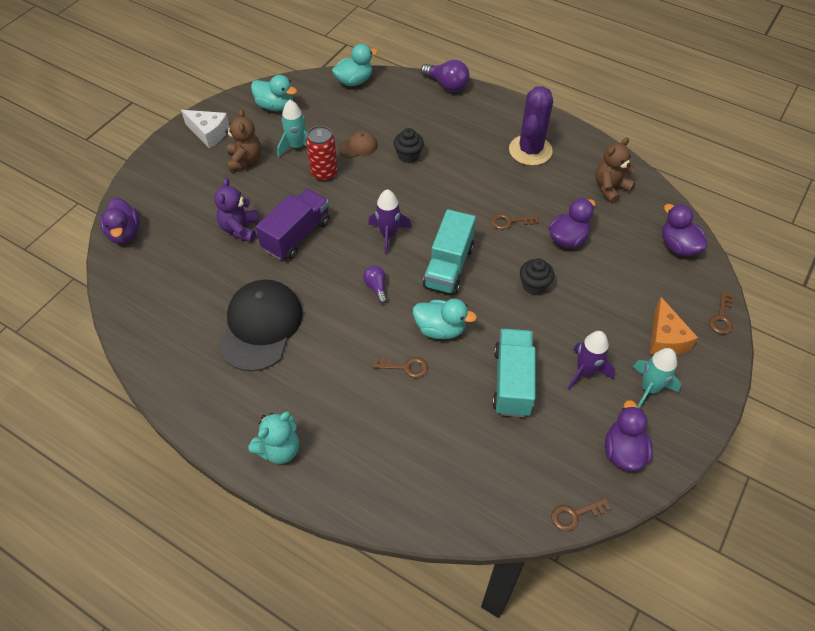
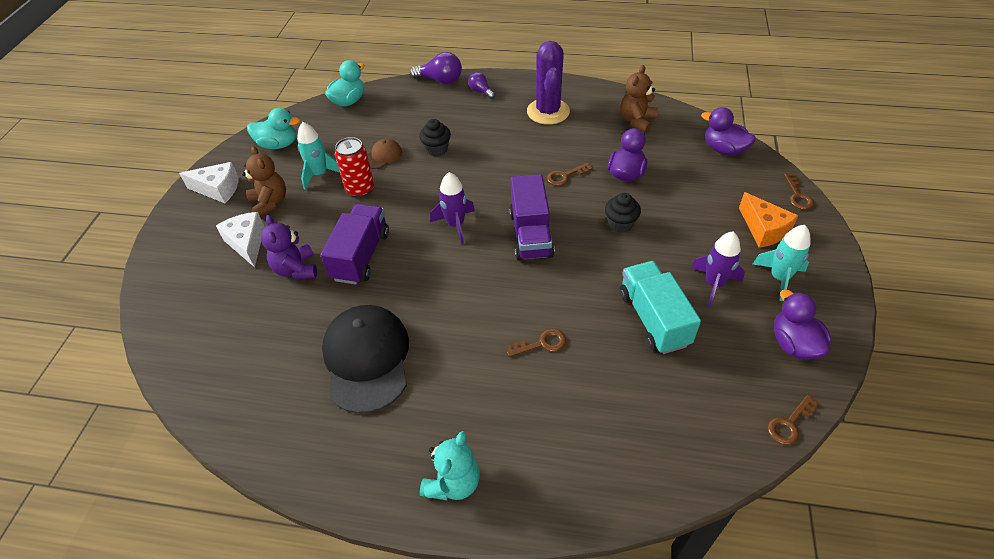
camera: 20 degrees left, 5 degrees down
(124, 233) = (163, 316): purple duck -> none
(211, 191) = (247, 243): none -> white cheese
(376, 287) = (470, 277): purple light bulb -> purple light bulb (481, 91)
(440, 329) = (555, 294): turquoise duck -> none
(448, 266) = (530, 234): turquoise truck -> purple truck

